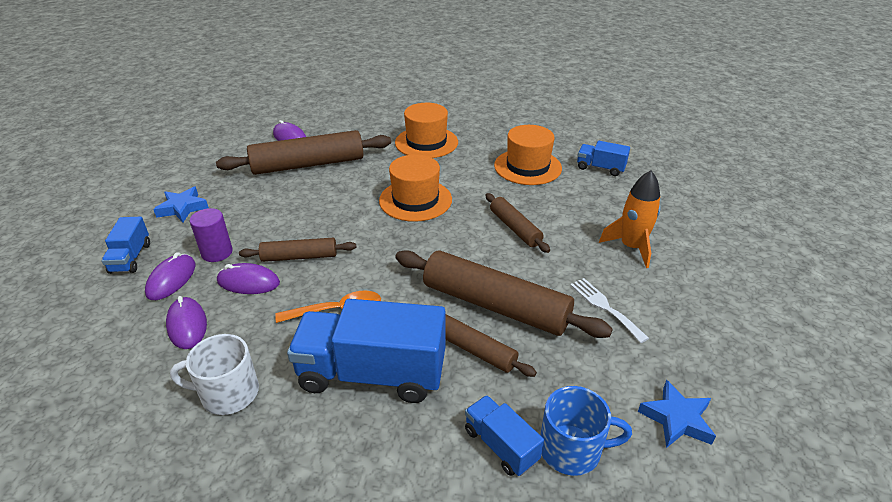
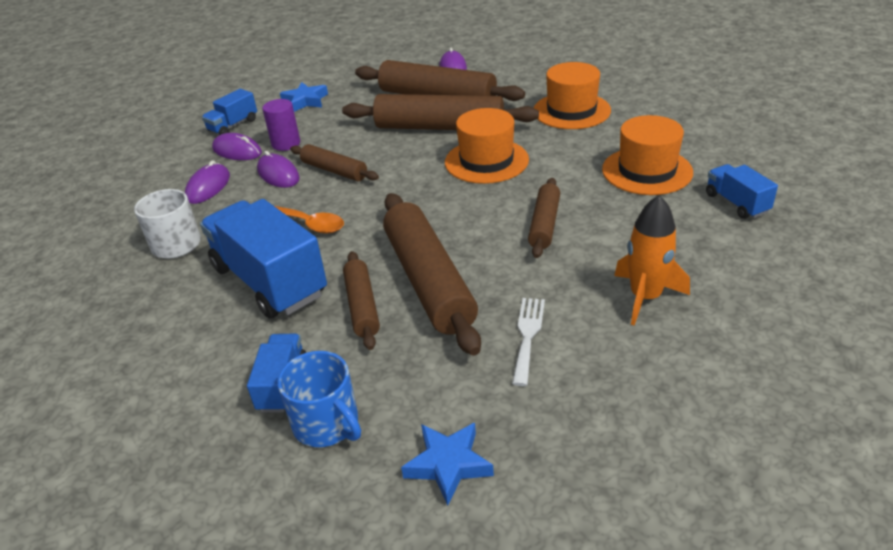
camera: 45 degrees right, 0 degrees up
(171, 279) = (237, 151): purple mouse -> purple mouse turned 60 degrees clockwise
(343, 188) = (439, 127): none -> brown rolling pin

